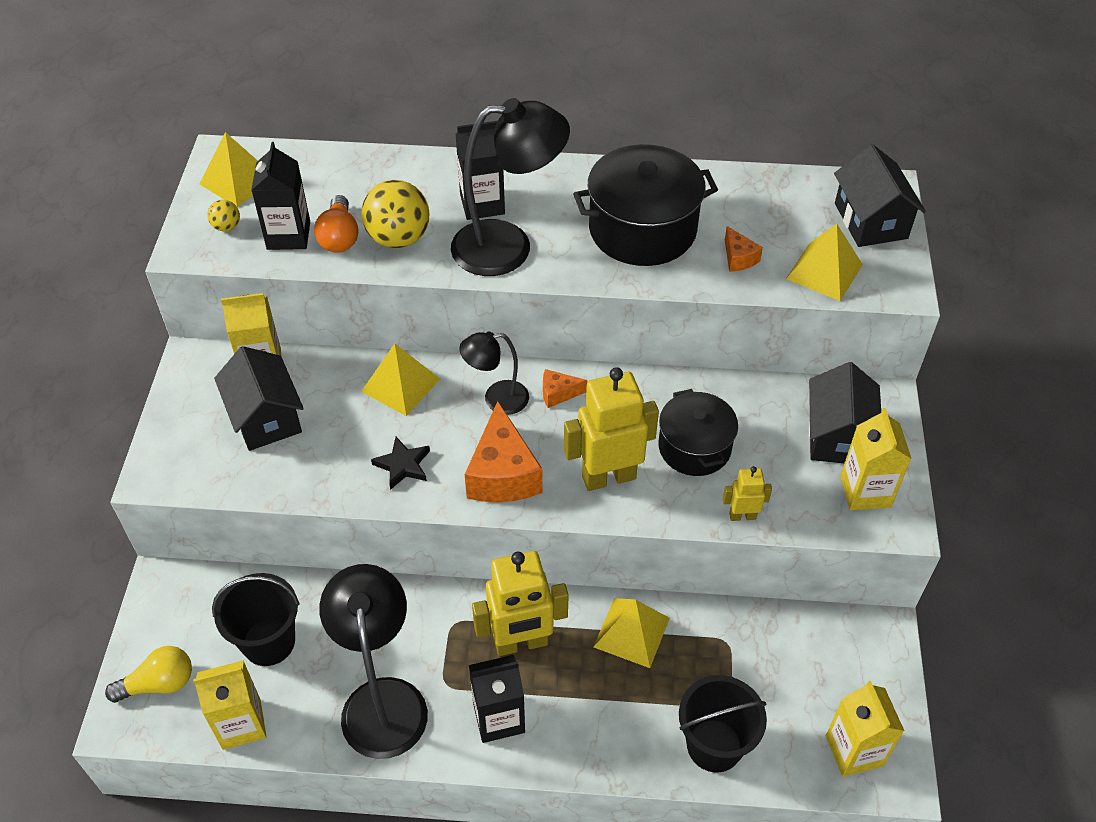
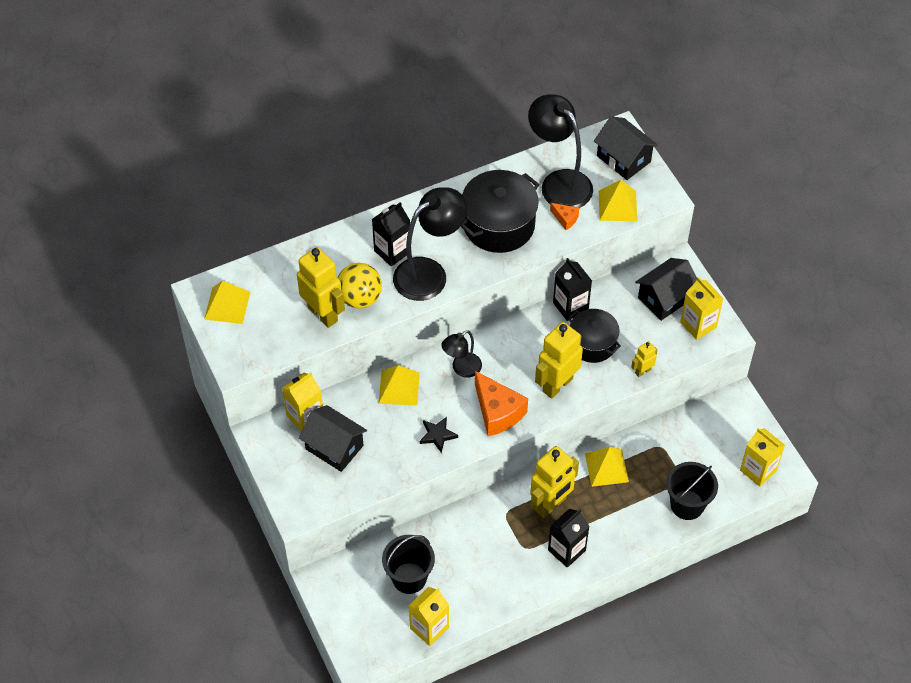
camera: 30 degrees left, 5 degrees up
(159, 684) = (365, 633): yellow light bulb -> none
(226, 227) = (247, 340): yellow ball -> none
(288, 235) = (291, 327): black carton -> black carton (570, 306)
(339, 237) = (323, 314): orange light bulb -> yellow robot
(382, 699) = (497, 574): black lamp -> black lamp (559, 183)
(558, 393) = (495, 348): orange cheese -> none
(837, 436) = (665, 298): black house -> black house turned 75 degrees clockwise

